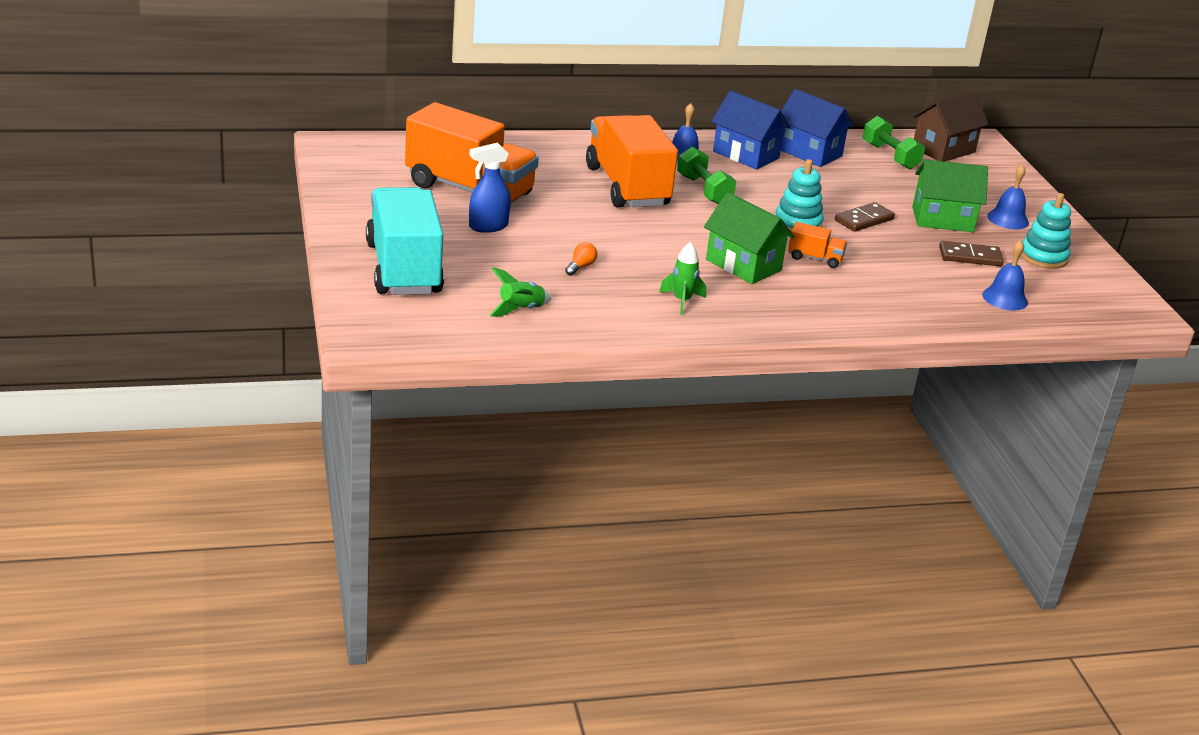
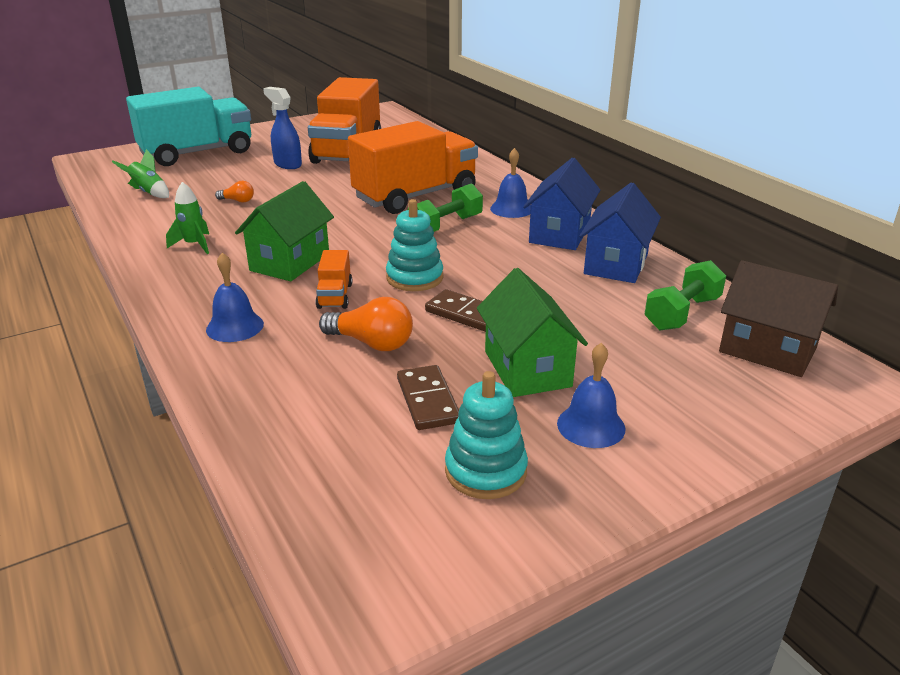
camera: 75 degrees right, 0 degrees up
(893, 259) = (371, 343): none -> orange light bulb
(1005, 298) = (314, 441): blue bell -> blue bell (235, 326)

